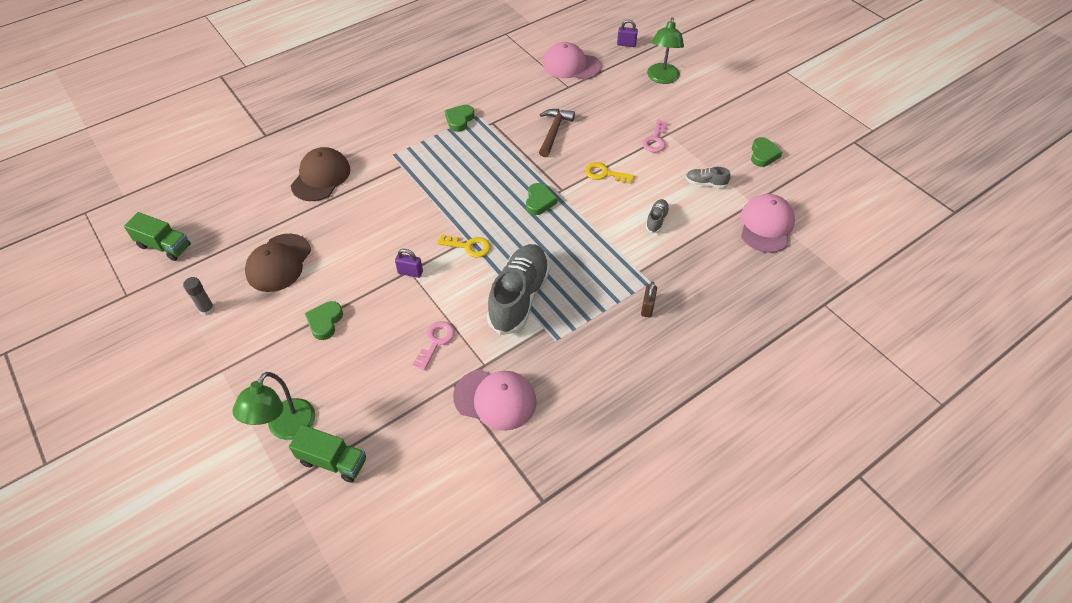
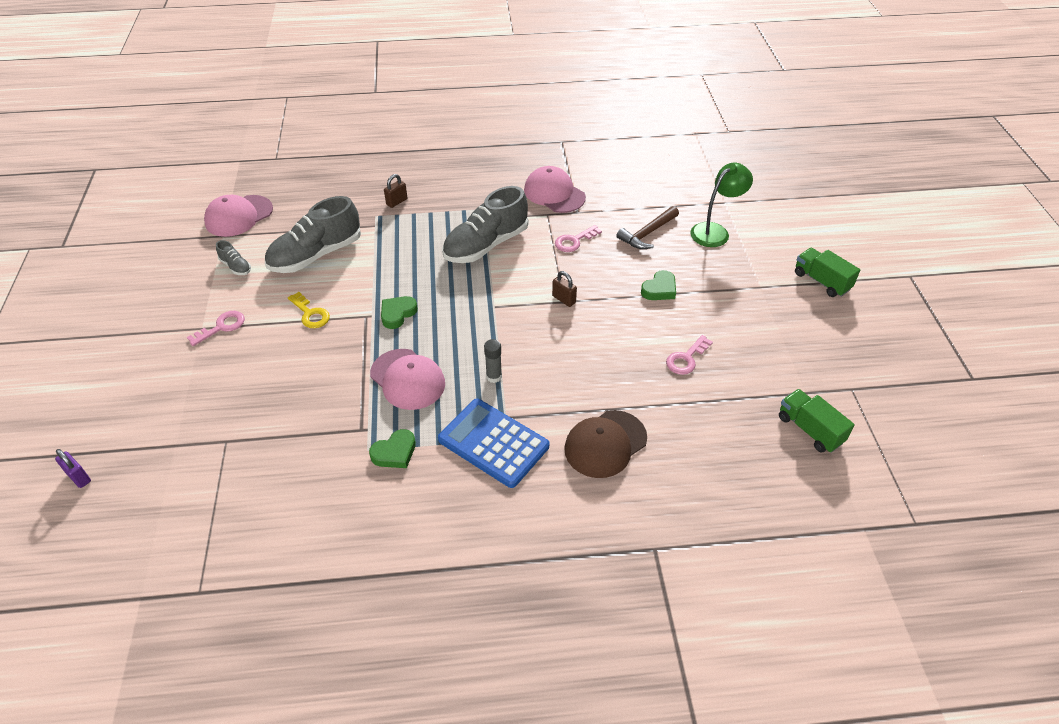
camera: 150 degrees left, 5 degrees down
(207, 309) = (767, 342): grey glue stick -> grey glue stick (494, 376)
(279, 263) = (686, 359): brown cap -> pink key
(333, 461) = (686, 202): green truck -> green truck (821, 281)
(399, 148) = (493, 443): none -> blue calculator
(410, 272) = (564, 299): purple padlock -> brown padlock
(469, 246) = (496, 300): yellow key -> none
(553, 132) = (308, 384): brown hammer -> brown hammer (647, 233)
(571, 65) = (184, 475): pink cap -> pink cap (407, 379)
(656, 220) = (316, 255): grey shoe -> grey shoe, size x2.28
(662, 78) = (114, 399): green lamp -> none
(763, 155) = (152, 269): green heart -> none

